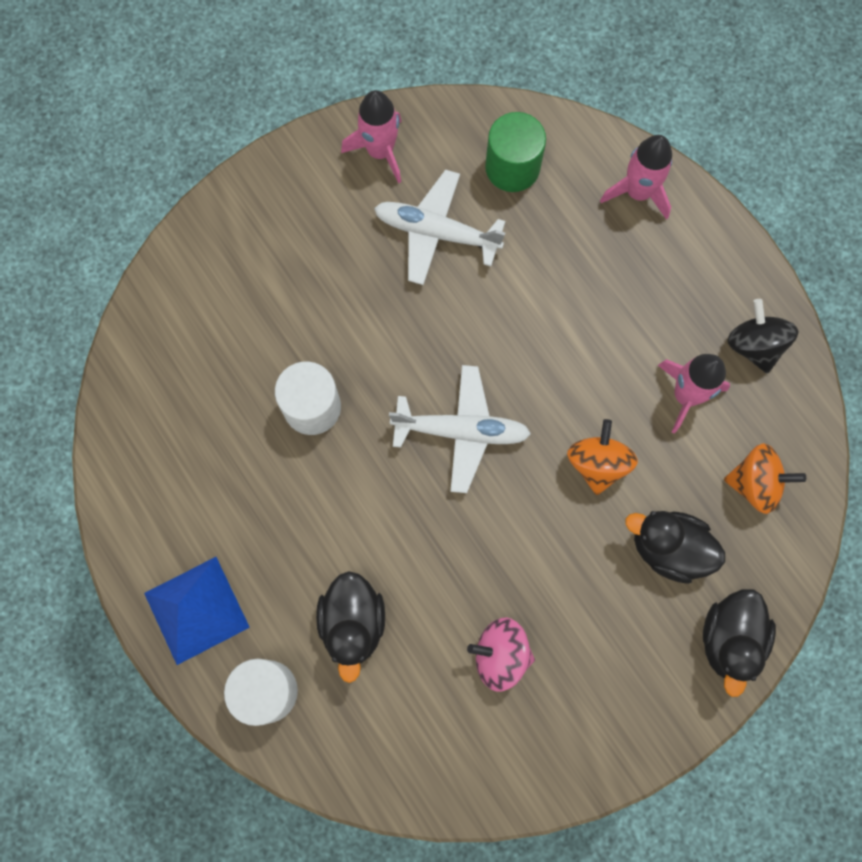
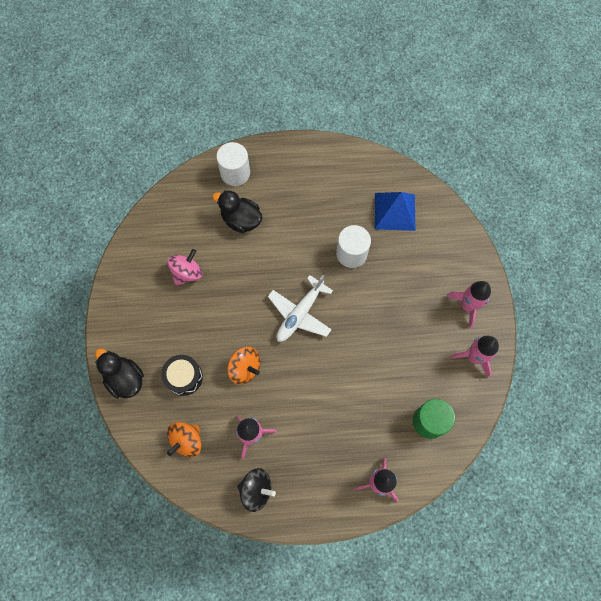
camera: 120 degrees right, 5 degrees down
(196, 610) = (287, 162): blue pyramid -> blue pyramid (394, 211)
(303, 195) = (467, 306): none -> pink rocket
(436, 232) = (412, 360): white plane -> none
(668, 548) = (184, 377): black duck -> black drum

